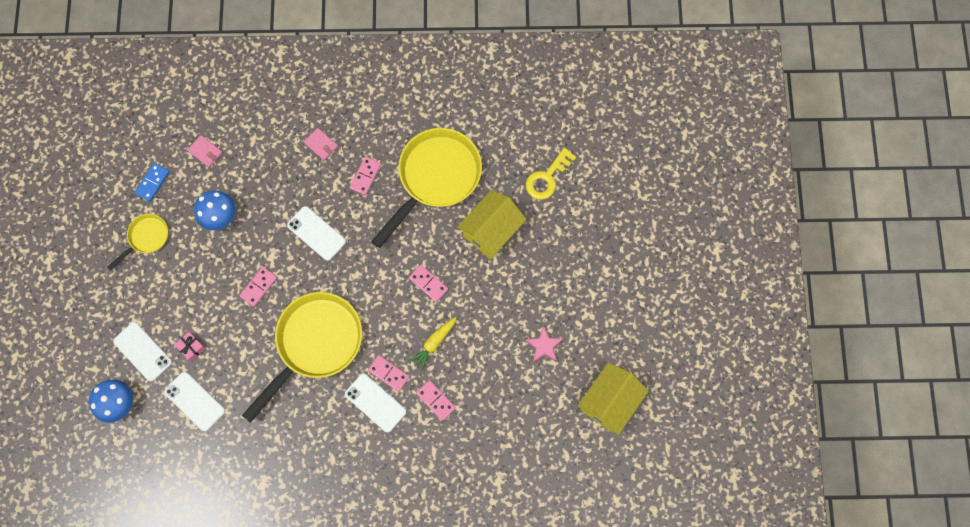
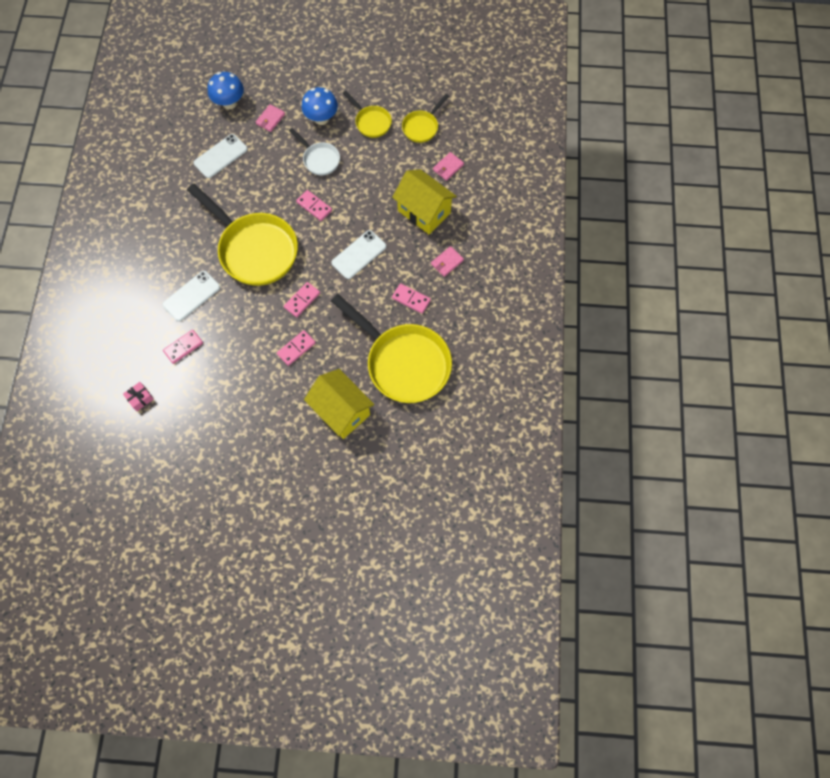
camera: 95 degrees right, 5 degrees down
(142, 351) = (270, 119): white phone -> pink wallet
(153, 183) = (422, 127): blue domino -> yellow pan
(192, 347) = (268, 154): pink gift -> pink gift (140, 398)
(197, 289) = (319, 159): none -> white pan
(220, 217) = (384, 178): blue mushroom -> blue mushroom (321, 118)
(388, 373) = (216, 308): pink domino -> pink domino (302, 300)
(434, 343) = (237, 349): yellow carrot -> none
(544, 346) = (217, 450): pink star -> none
(547, 178) = (392, 471): yellow key -> none
(609, 402) = (150, 508): yellow house -> yellow house (424, 212)

